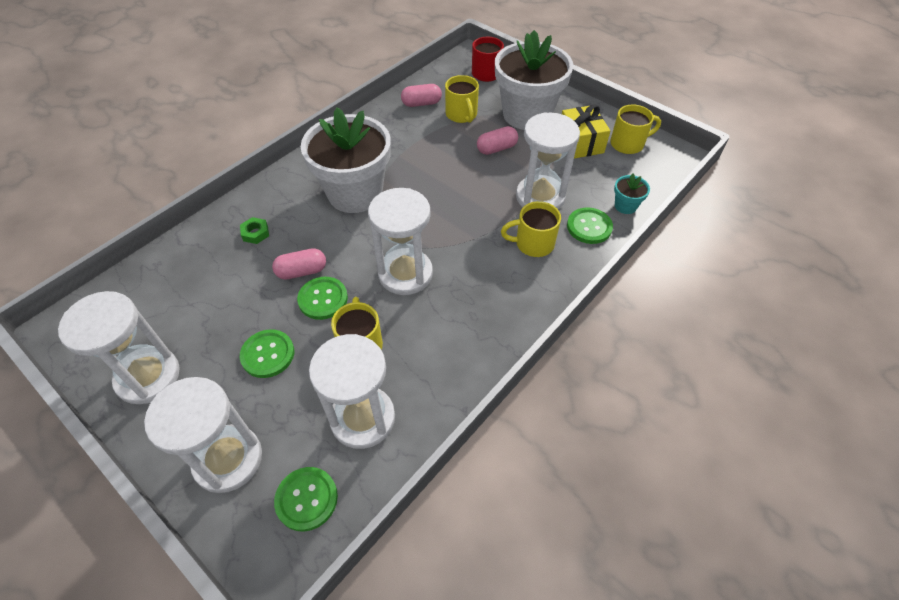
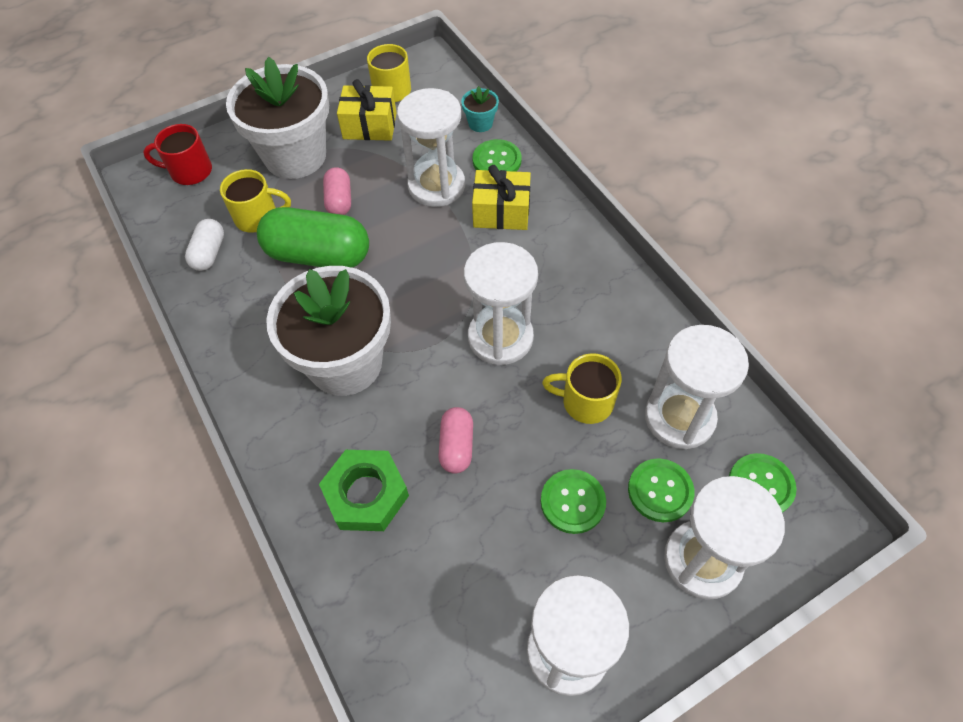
camera: 70 degrees left, 5 degrees up
(255, 233) = (366, 494): green nut -> green nut, size x2.06
(323, 299) = (509, 429): green button -> green button (660, 491)
(421, 103) = (209, 253): pink capsule -> white capsule
(442, 153) = (318, 255): none -> green capsule
(533, 244) = (501, 212): yellow mug -> yellow gift

